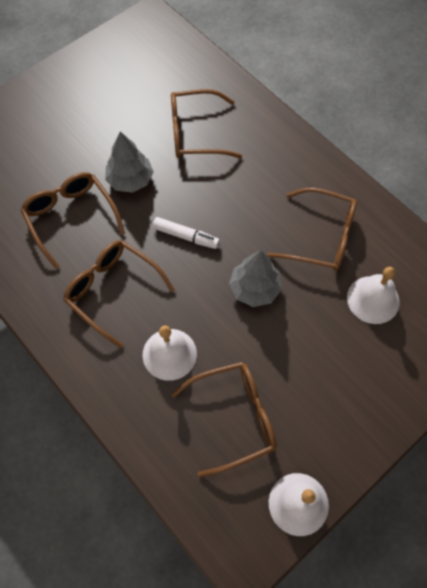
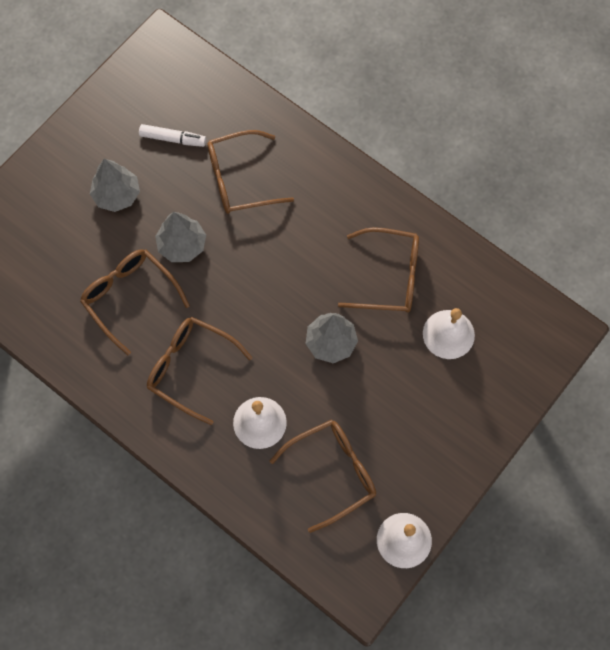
camera: 10 degrees left, 5 degrees up
(81, 129) = (117, 195): none -> grey tree
(185, 236) = (252, 298): white marker -> white marker (173, 139)

